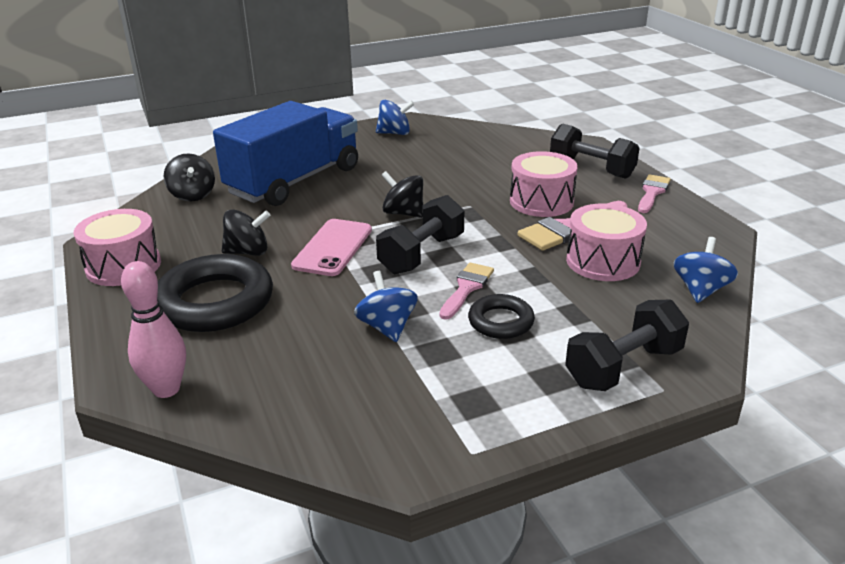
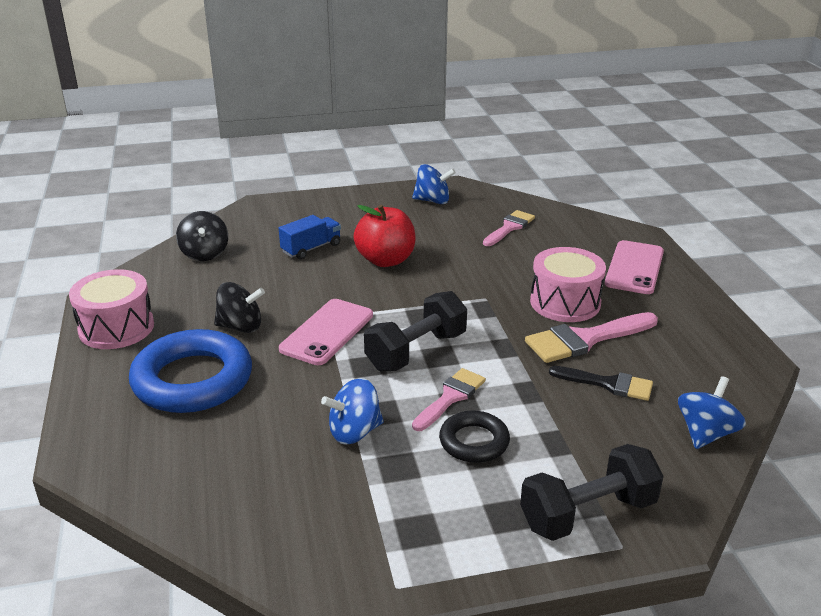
camera: 10 degrees right, 0 degrees up
(166, 389) = (120, 470): pink bowling pin -> none
(215, 302) = (192, 380): black ring -> blue ring
(295, 181) = (311, 248): blue truck -> blue truck, size x0.40
(368, 184) = (385, 260): none -> red apple
(387, 327) = (354, 432): blue spinning top -> blue spinning top turned 105 degrees counterclockwise
(403, 213) = (412, 299): black spinning top -> none
(591, 169) = (634, 268): black dumbbell -> pink phone
(603, 261) = (608, 384): pink drum -> black brush
(652, 192) = (694, 305): pink brush -> pink brush (509, 227)

